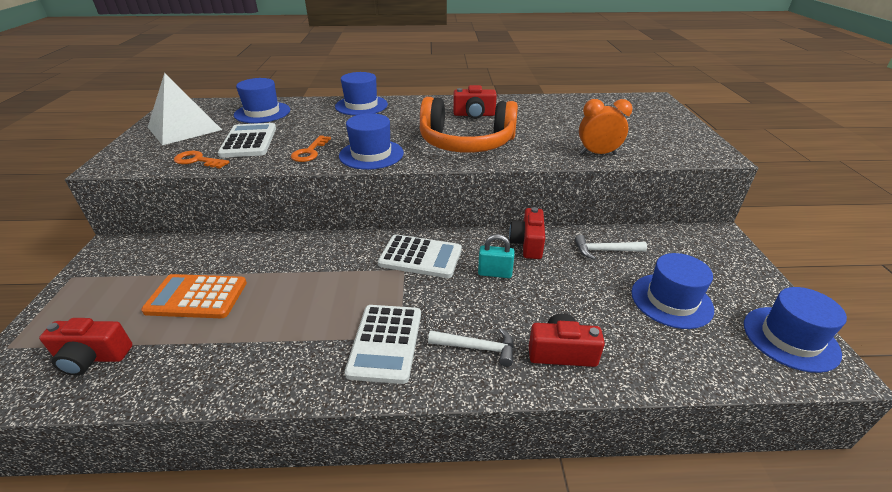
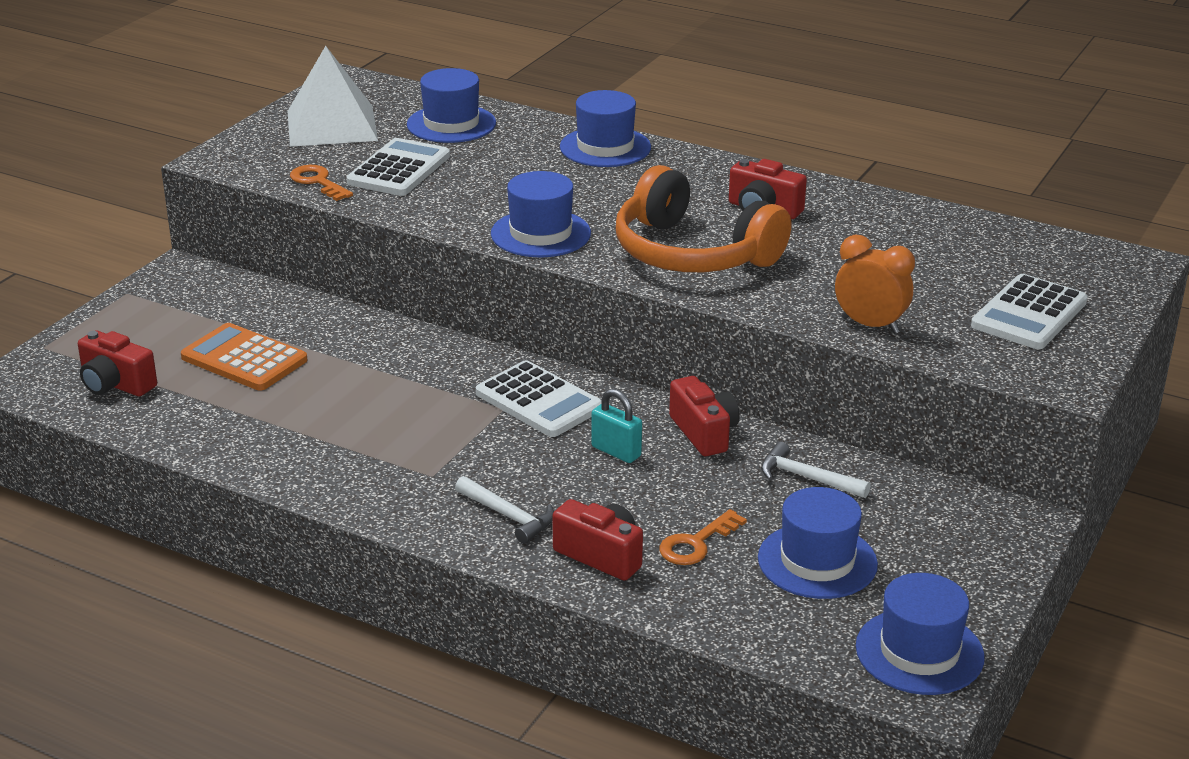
camera: 30 degrees right, 5 degrees down
(309, 152) = (463, 207): orange key -> orange key (696, 543)
(385, 343) = (411, 475): white calculator -> white calculator (1029, 314)
(527, 243) = (704, 433): red camera -> red camera turned 120 degrees clockwise

